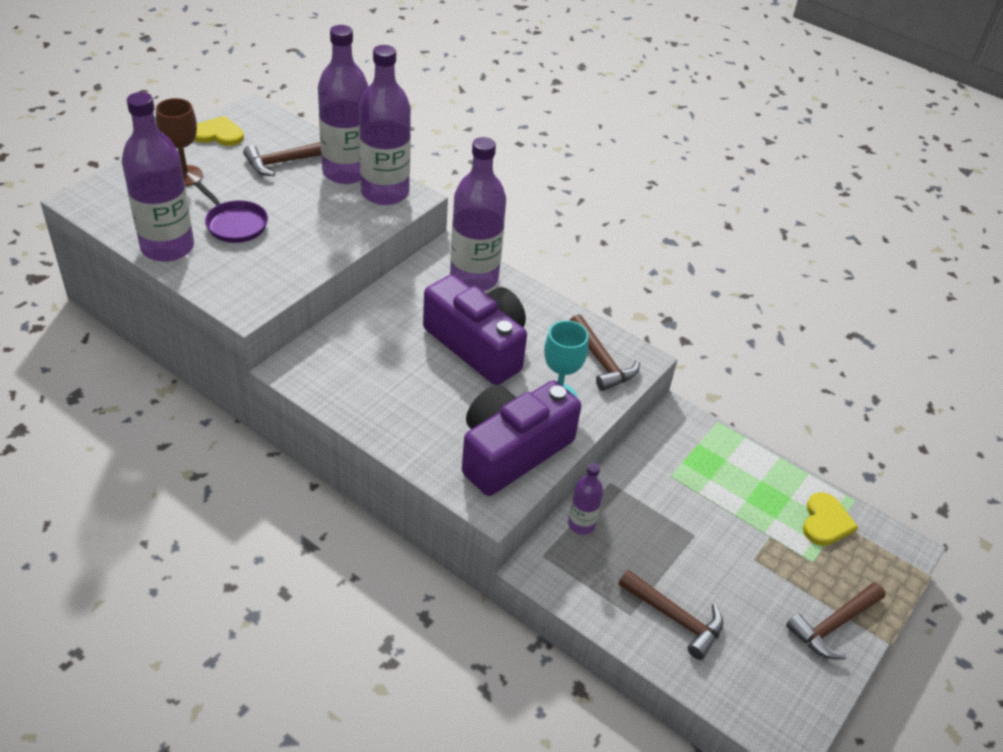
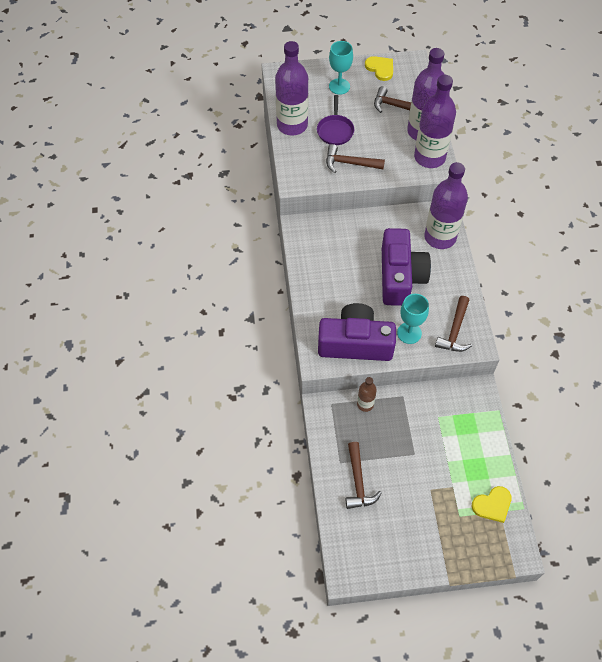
camera: 50 degrees right, 15 degrees up
(185, 176) = (339, 86): brown goblet -> turquoise goblet
(581, 524) = (365, 404): purple bottle -> brown bottle
(833, 625) = (431, 551): brown hammer -> brown hammer (350, 163)

